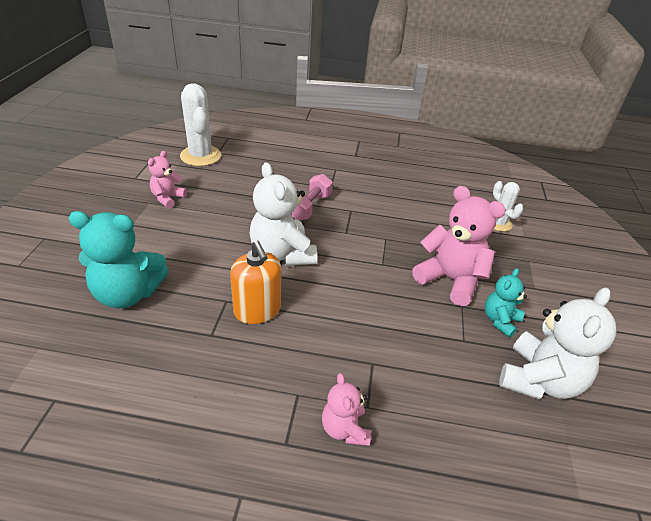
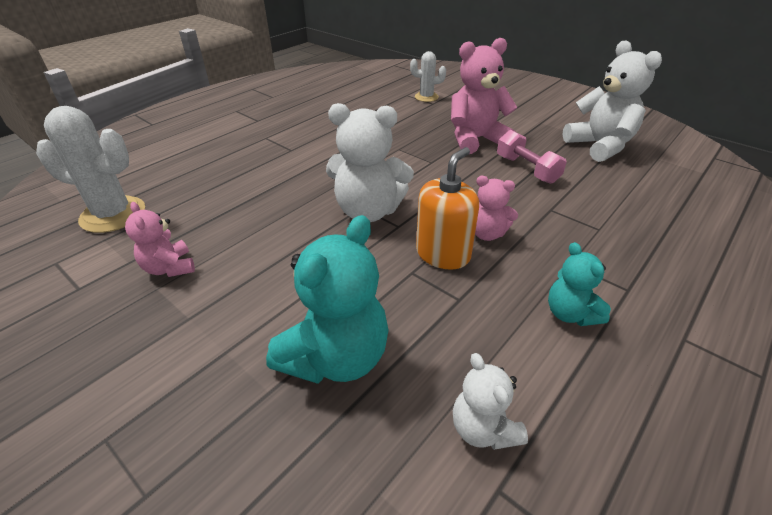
camera: 55 degrees left, 0 degrees up
(96, 380) = (483, 428): none -> white teddy bear
(257, 310) = (443, 254): orange soap dispenser -> orange soap dispenser turned 60 degrees counterclockwise
(310, 207) = (310, 171): pink dumbbell -> pink dumbbell (526, 169)
(344, 429) = (620, 249): pink teddy bear -> pink teddy bear (487, 233)
(500, 320) = (534, 137): turquoise teddy bear -> turquoise teddy bear (570, 313)

